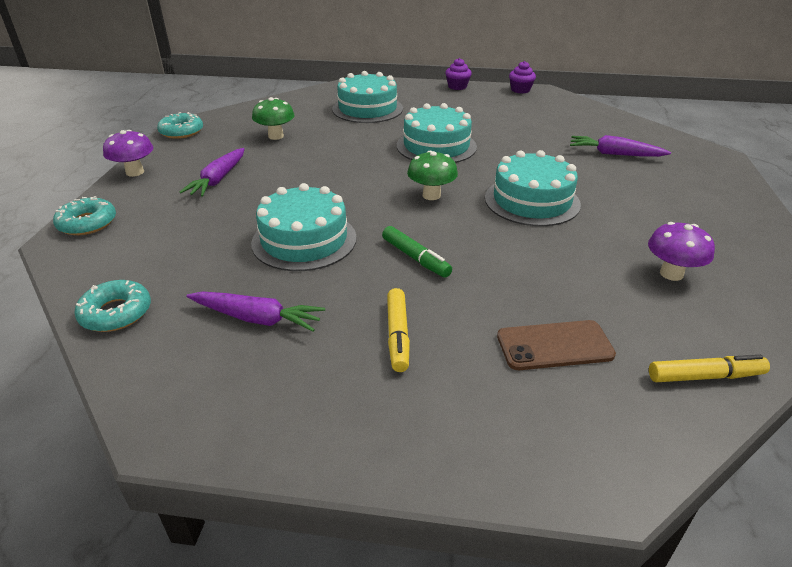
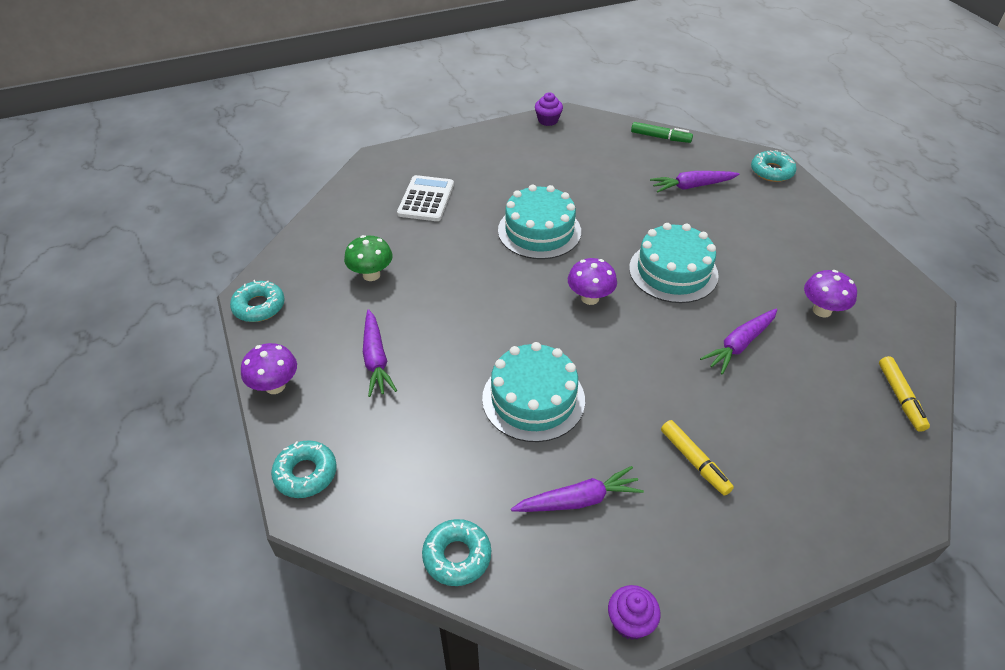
camera: 30 degrees left, 10 degrees up
(367, 109) = (426, 199): turquoise cake -> white calculator
(415, 258) = (639, 377): green marker -> green marker (660, 137)
(431, 195) = (590, 298): green mushroom -> purple mushroom
(457, 86) = (484, 134): purple cupcake -> purple cupcake (630, 621)
(545, 269) = (739, 345): none -> purple carrot
(554, 346) = (800, 417): brown phone -> none
(704, 376) = (900, 397): yellow marker -> yellow marker turned 120 degrees clockwise
(715, 164) = (771, 171): none -> turquoise donut

